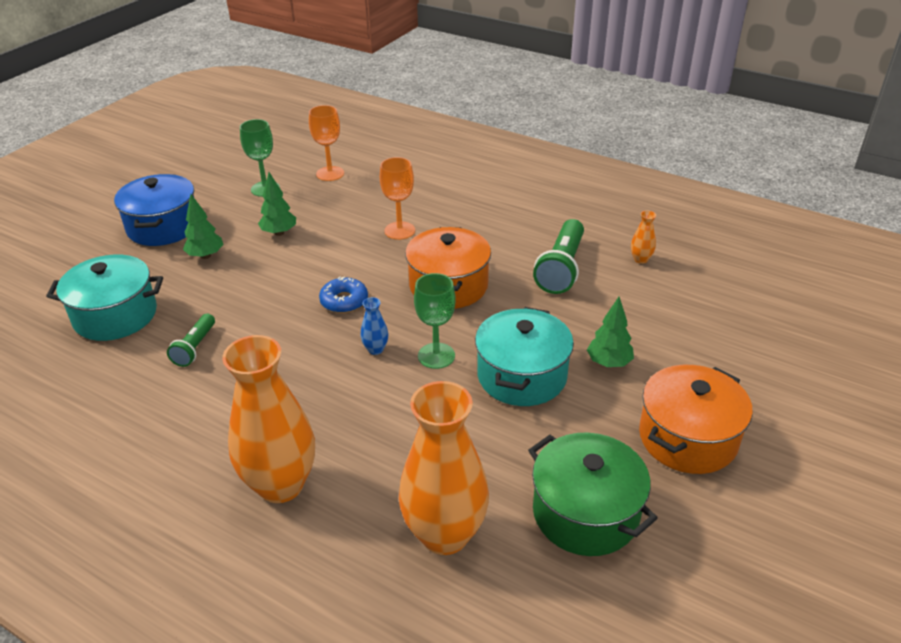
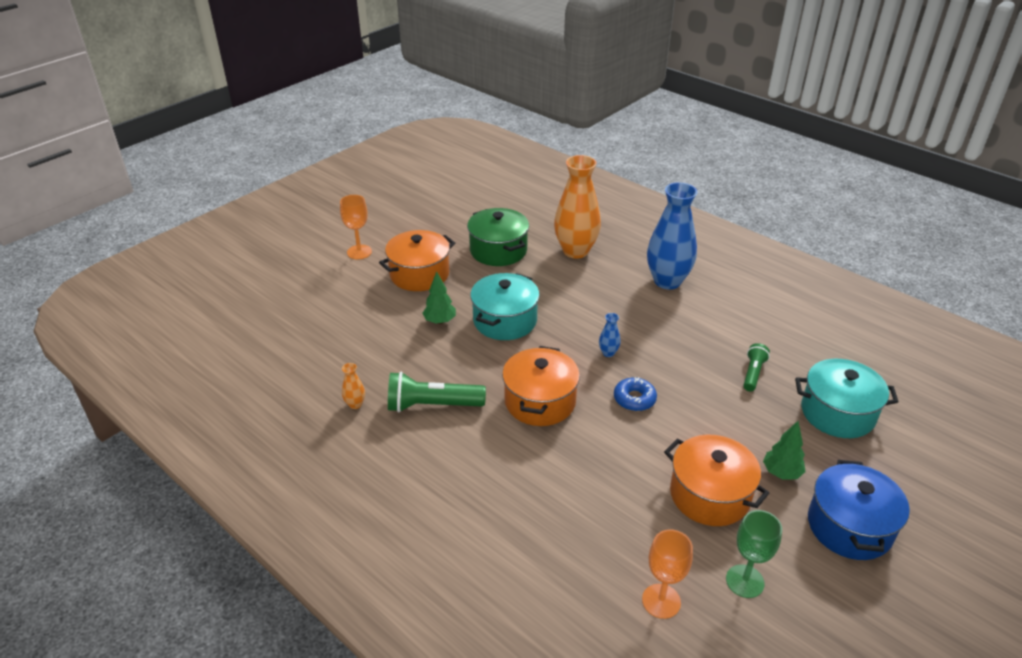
camera: 170 degrees left, 0 degrees up
(279, 233) = (710, 495): green tree -> orange pot
(281, 485) = (667, 281): orange vase -> blue vase
(399, 230) = (577, 477): orange goblet -> orange goblet (359, 252)
(436, 356) = (562, 342): green goblet -> none
(561, 268) = (432, 405): green flashlight -> green flashlight turned 120 degrees counterclockwise

